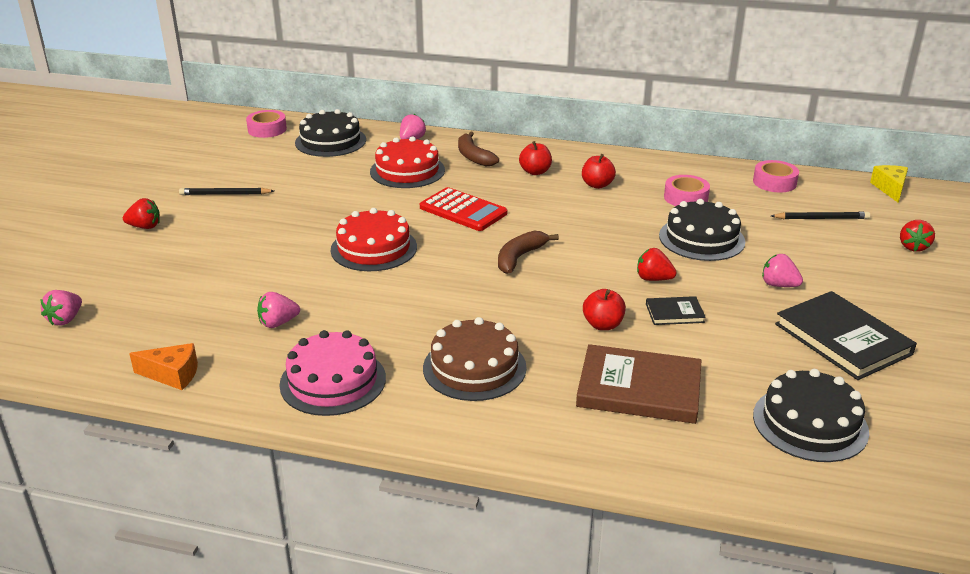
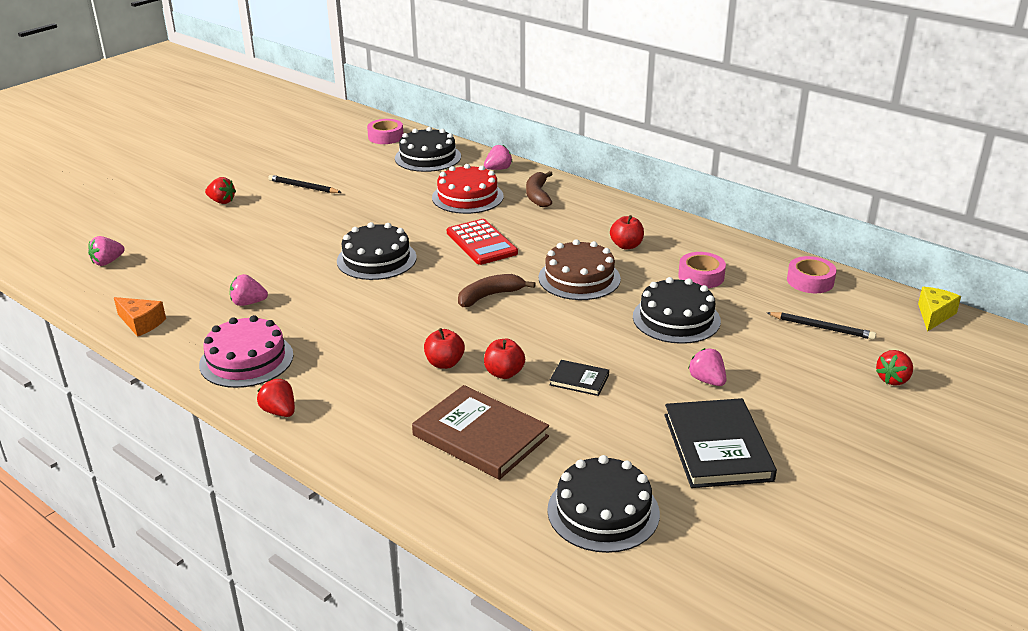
camera: 25 degrees right, 0 degrees up
(374, 248) = (376, 259): red cake -> black cake
(474, 367) = (362, 379): brown cake -> brown cake (579, 278)
(535, 172) = (580, 221): red apple -> red apple (444, 363)
(653, 279) = (591, 344): red strawberry -> red strawberry (279, 412)

